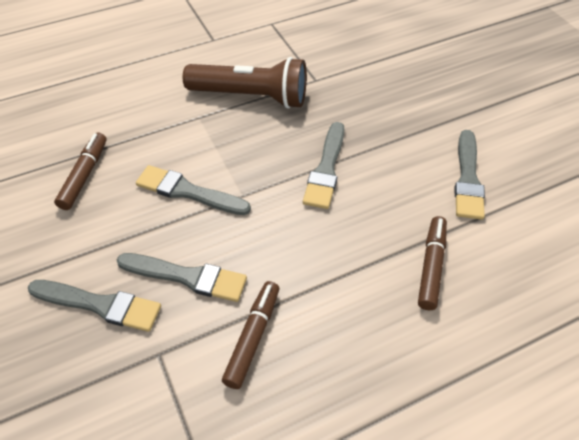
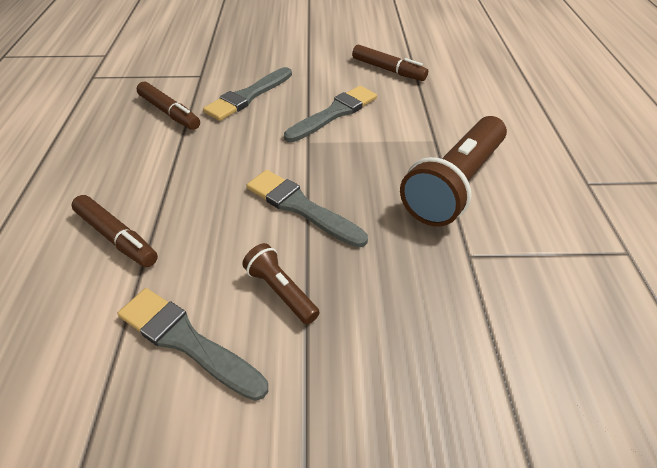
camera: 115 degrees right, 5 degrees down
(100, 305) = (259, 61): grey brush -> none
(403, 151) = (281, 291): none -> brown flashlight

